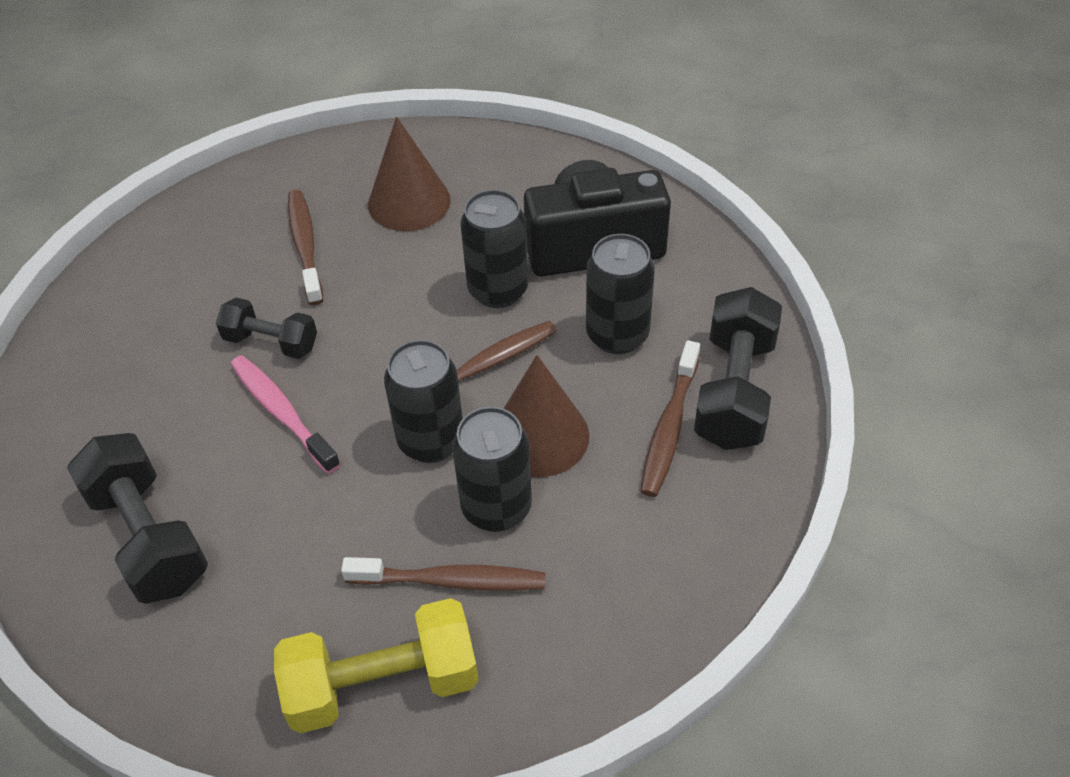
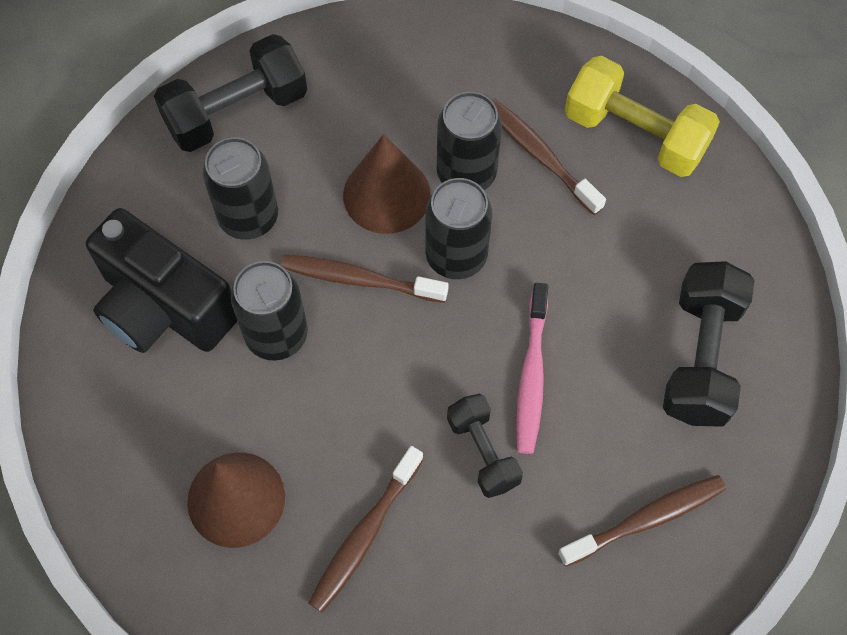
camera: 135 degrees left, 15 degrees up
(669, 427) = (305, 126): brown toothbrush -> brown toothbrush (646, 519)

